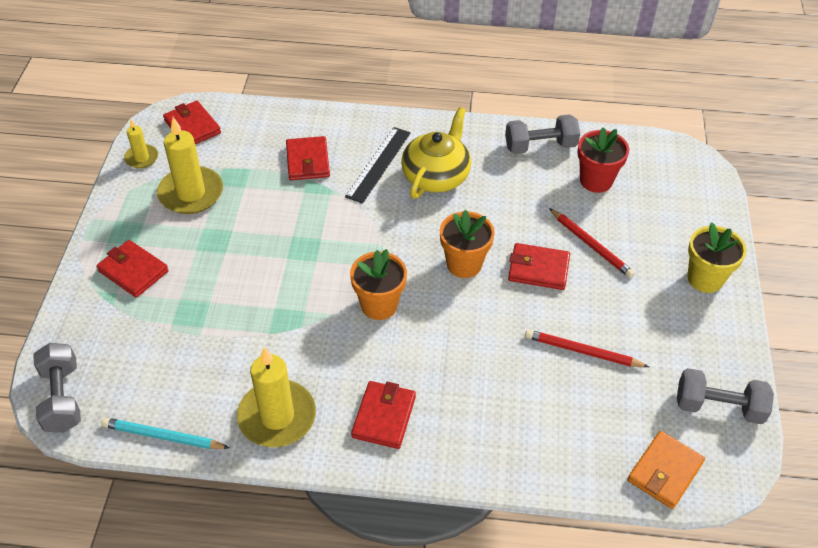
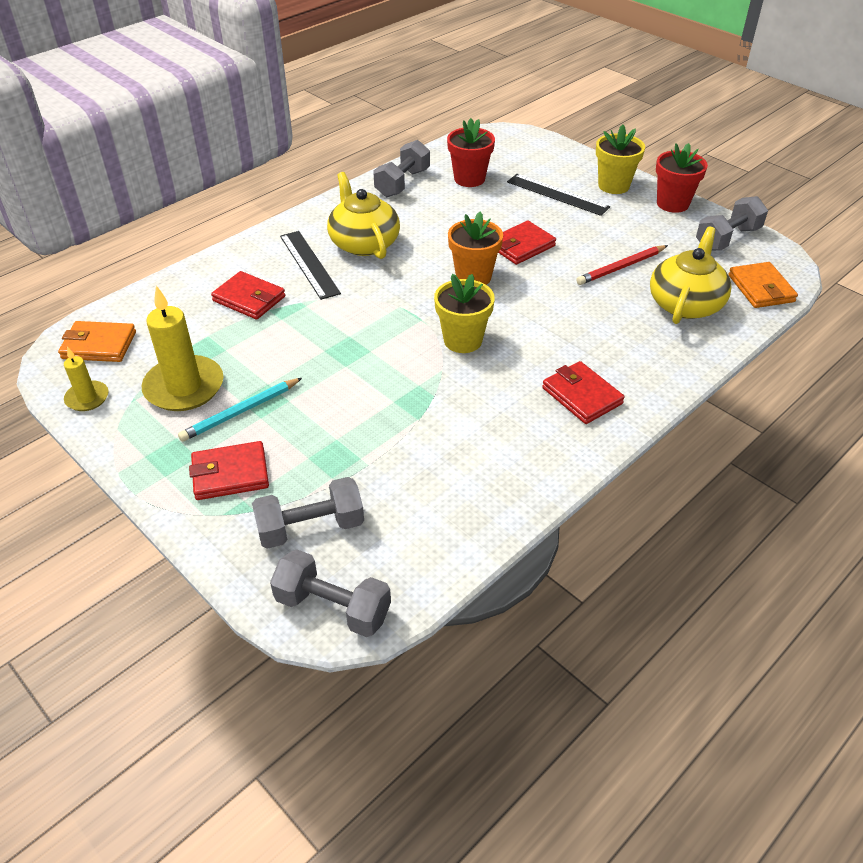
camera: 50 degrees left, 5 degrees down
(119, 343) = (311, 528): none -> grey dumbbell
(163, 436) = (463, 548): turquoise pencil -> turquoise pencil (241, 412)
(192, 127) = (99, 345): red wallet -> orange wallet
(277, 416) = (518, 459): yellow candle -> none
(379, 305) = (463, 340): orange flower pot -> yellow flower pot
(579, 425) = (685, 303): none -> yellow teapot
(591, 245) = (527, 212): red pencil -> none
(642, 249) = (557, 194): none -> black ruler
(728, 336) = (672, 204): none -> red flower pot

